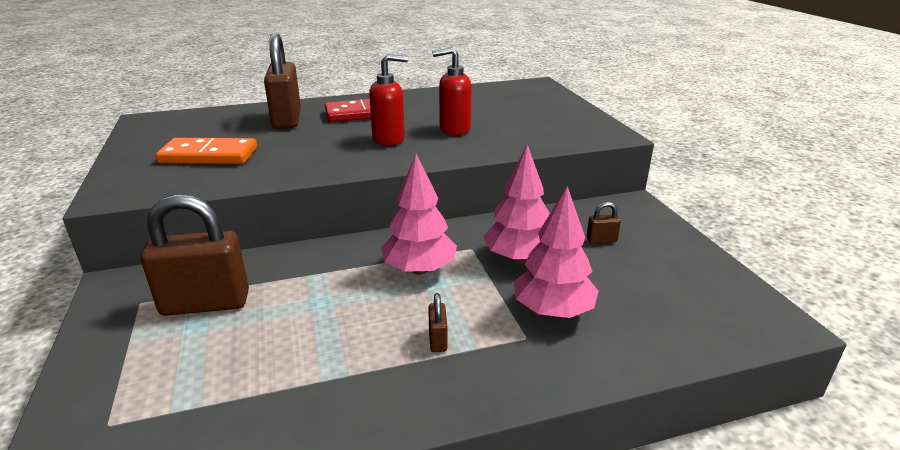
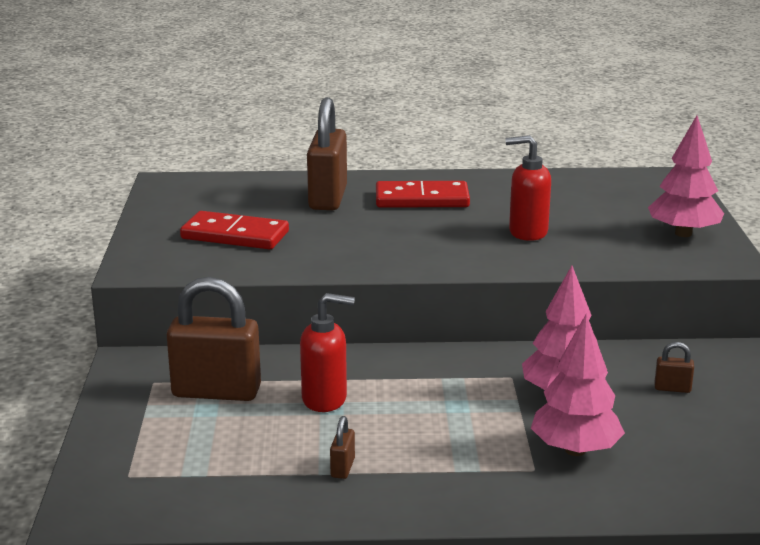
camera: 15 degrees right, 5 degrees down
(209, 156) = (235, 235): orange domino -> red domino
(389, 139) = (443, 237): red soap dispenser -> red soap dispenser (325, 399)
(419, 269) = (444, 390): pink tree -> pink tree (683, 233)
(438, 340) = (441, 458): brown padlock -> brown padlock (342, 468)

